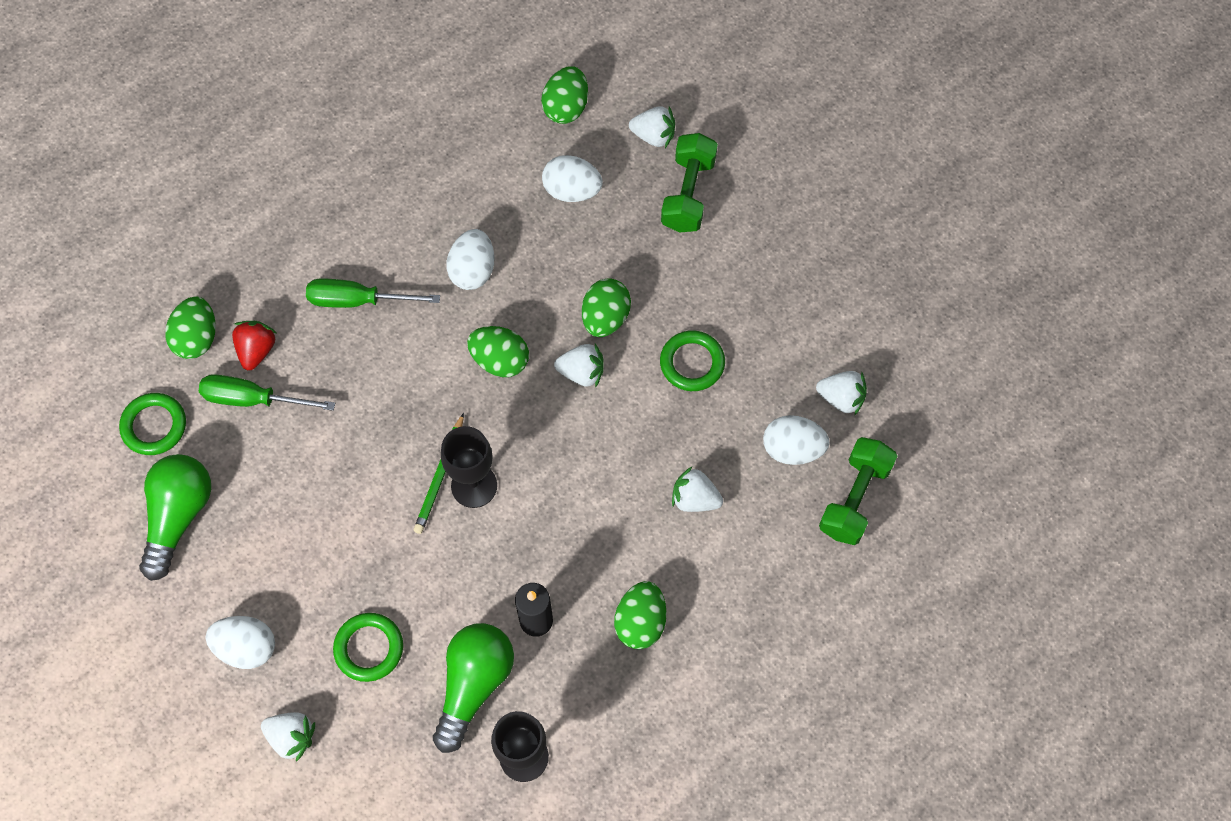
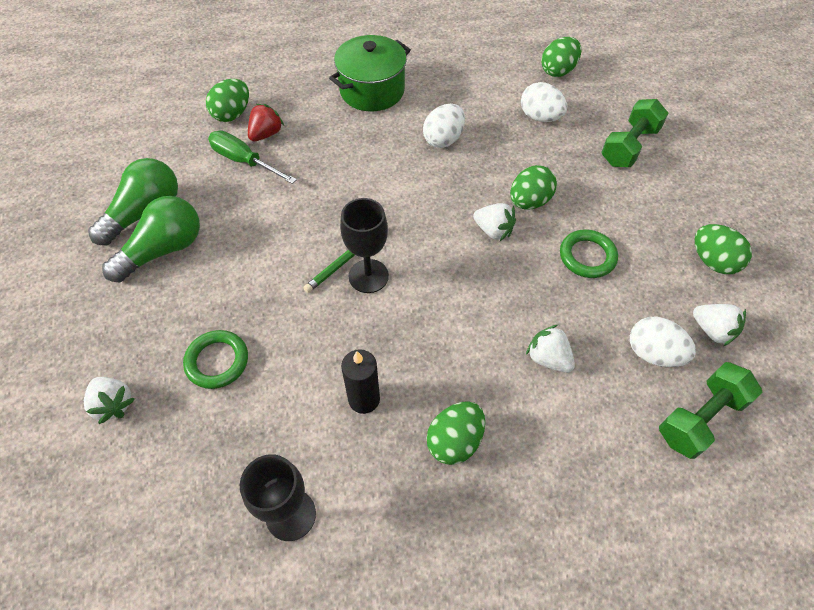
camera: 25 degrees right, 10 degrees down
(154, 426) = (169, 153): green ring -> none
(246, 647) = (128, 320): white egg -> none
(352, 231) = (372, 90): none -> green pot
(358, 300) = (352, 130): green screwdriver -> none
(474, 684) = (283, 429): green light bulb -> green light bulb (164, 250)
(500, 360) = (434, 200): green egg -> green egg (712, 261)
(653, 136) = (616, 105): white strawberry -> none

